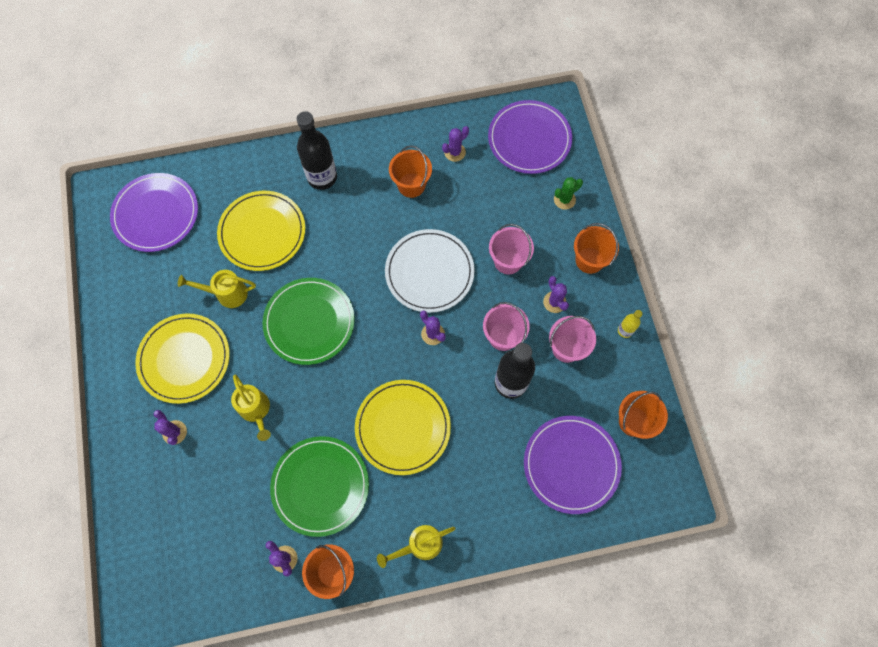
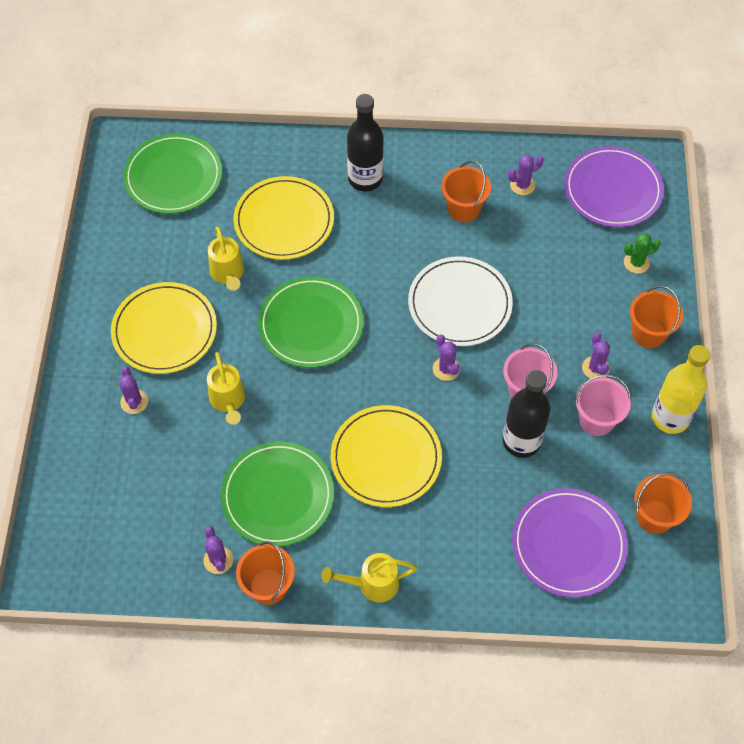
camera: 15 degrees right, 10 degrees down
(156, 214) = (173, 176): purple plate -> green plate
(226, 293) = (228, 274): yellow watering can -> yellow watering can turned 120 degrees counterclockwise
(508, 261) = (553, 312): pink bucket -> none
(625, 330) = (670, 417): yellow bottle -> yellow bottle, size x2.08

